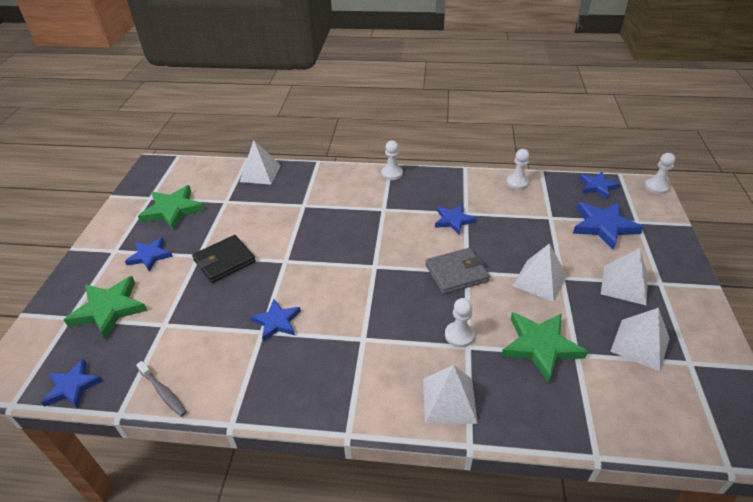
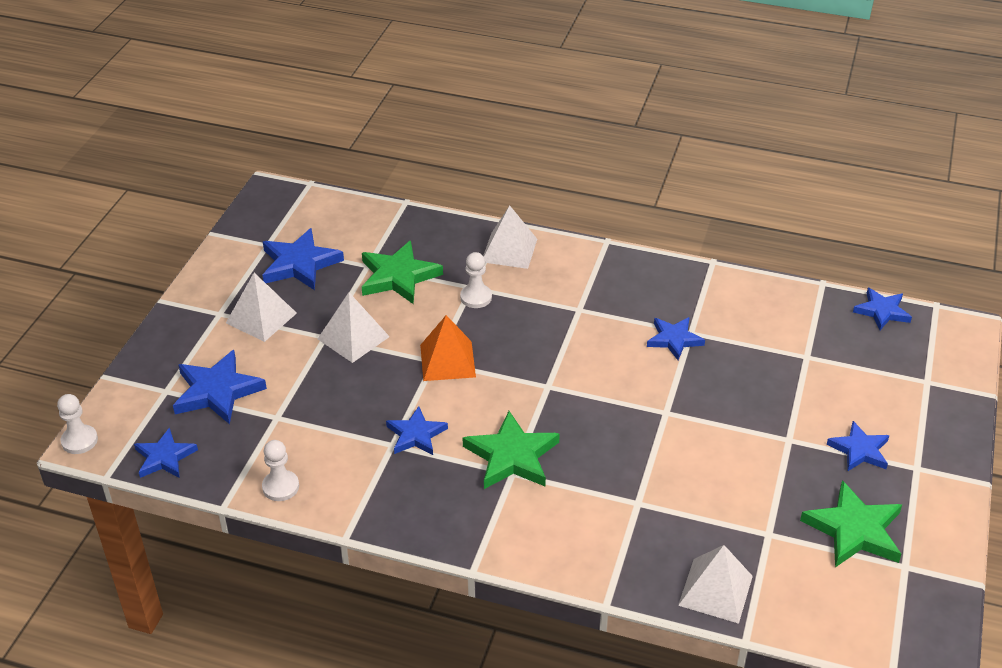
camera: 170 degrees left, 0 degrees up
(109, 309) = (882, 384): green star -> green star (511, 456)
(163, 392) = (785, 293): grey toothbrush -> none
(224, 261) = (750, 425): black wallet -> none
(392, 174) = (477, 545): white pawn -> none
(456, 273) = (447, 361): grey wallet -> orange pyramid
(640, 344) = (299, 264): white pyramid -> blue star

